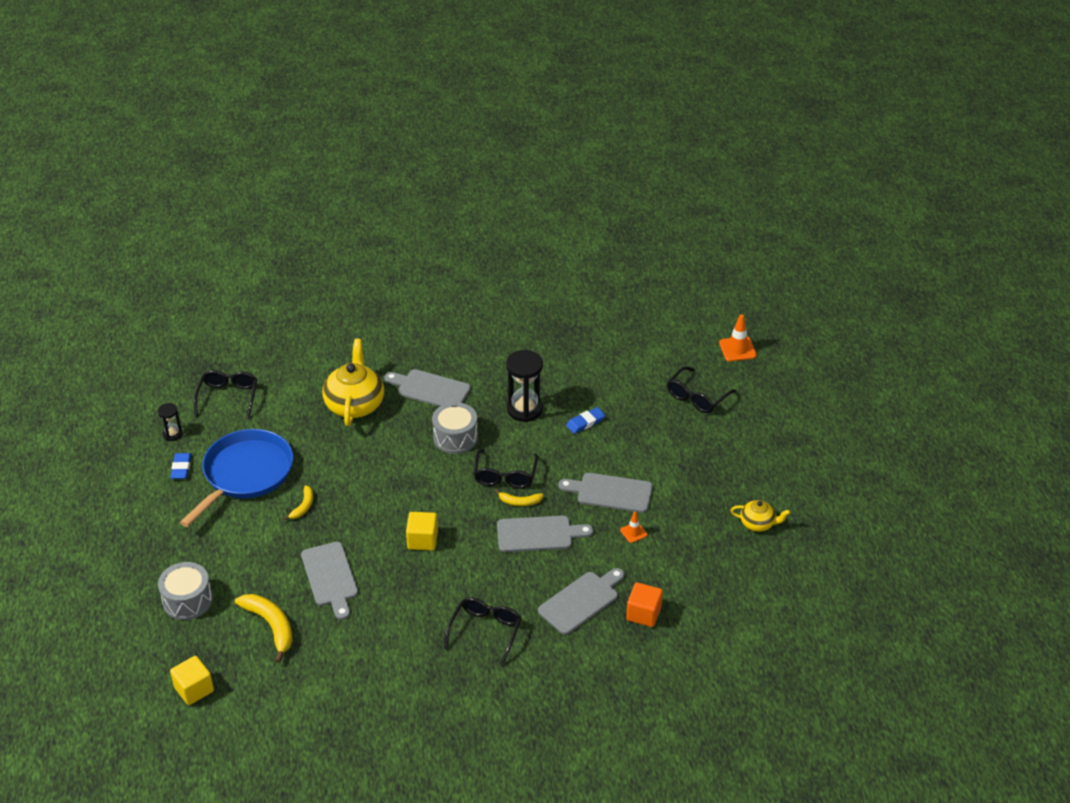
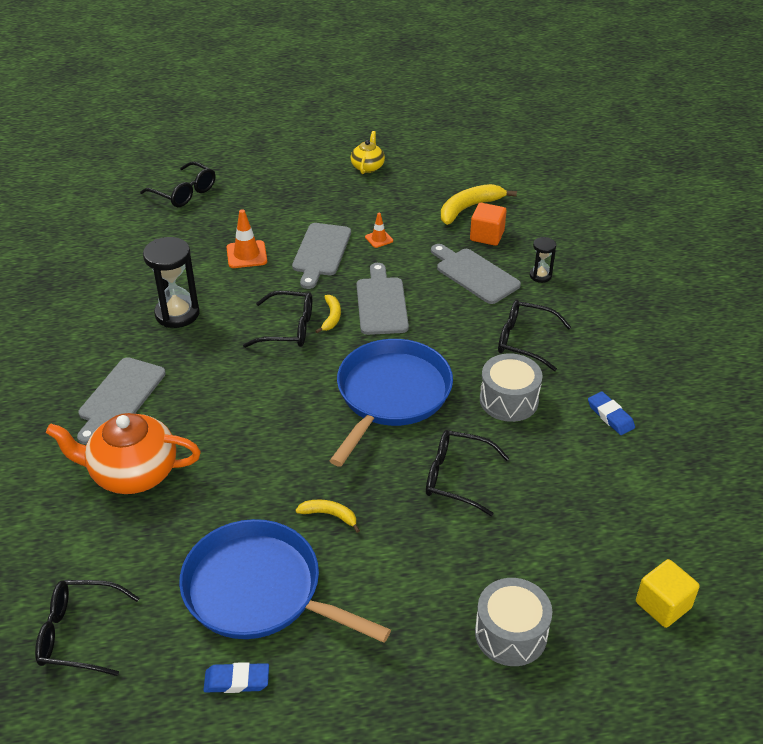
camera: 90 degrees left, 0 degrees up
(172, 434) = (153, 706): black hourglass -> black hourglass (540, 276)
(271, 626) = (544, 531): yellow banana -> yellow banana (469, 208)
(330, 577) = (456, 477): grey cutting board -> black glasses
(355, 404) = (132, 473): yellow teapot -> orange teapot
(422, 540) = (391, 395): yellow cube -> blue pan
(455, 437) = (216, 371): grey drum -> grey drum (509, 400)
(585, 422) = (209, 268): blue eraser -> blue eraser (610, 416)
(737, 349) = (116, 165): orange traffic cone -> orange traffic cone (246, 255)

